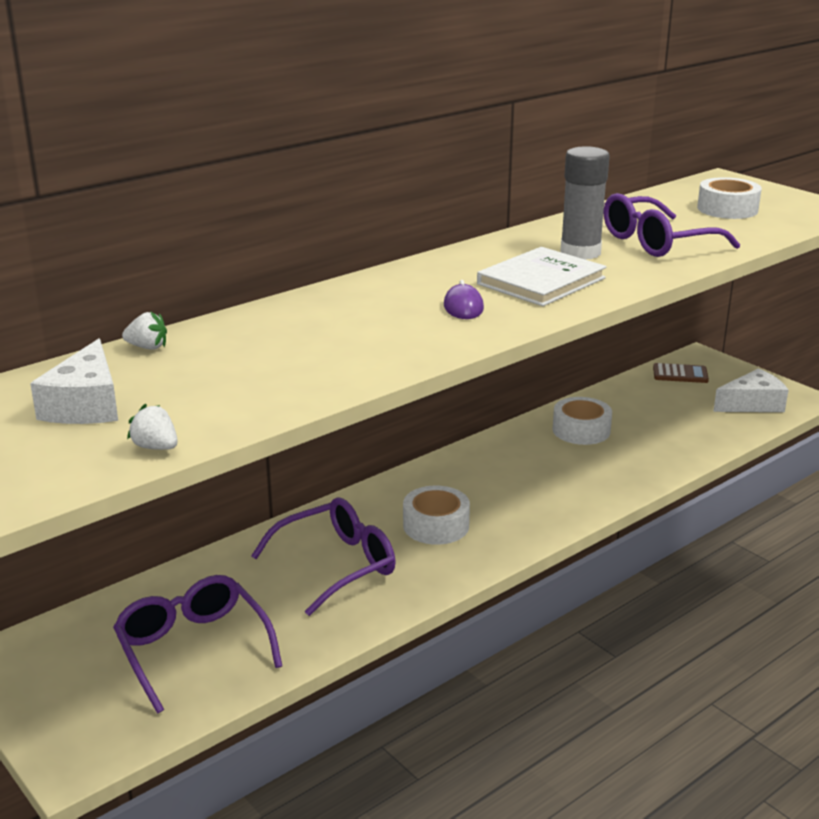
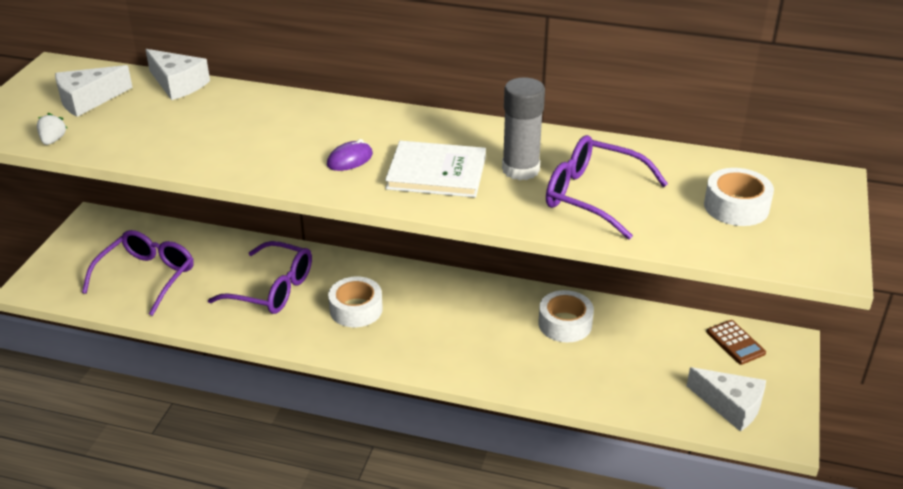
camera: 55 degrees right, 10 degrees up
(147, 347) = (178, 84): white strawberry -> white cheese

